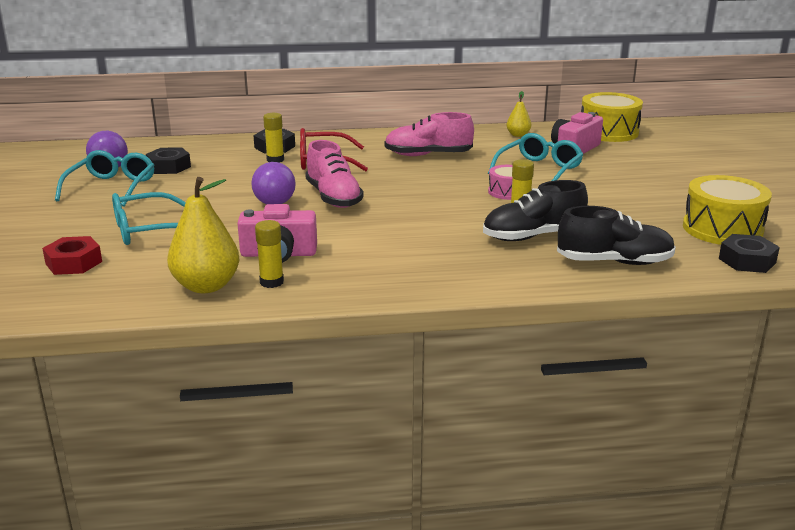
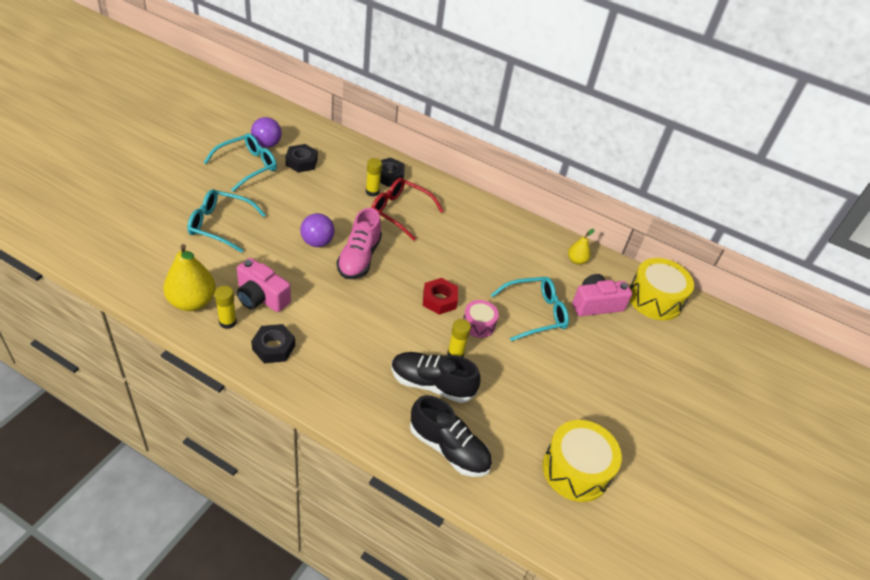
camera: 30 degrees right, 20 degrees up
(74, 263) = (153, 233): red nut -> red nut (439, 300)
(428, 155) = (478, 246): pink shoe -> none
(747, 261) = (543, 515): black nut -> black nut (273, 347)

